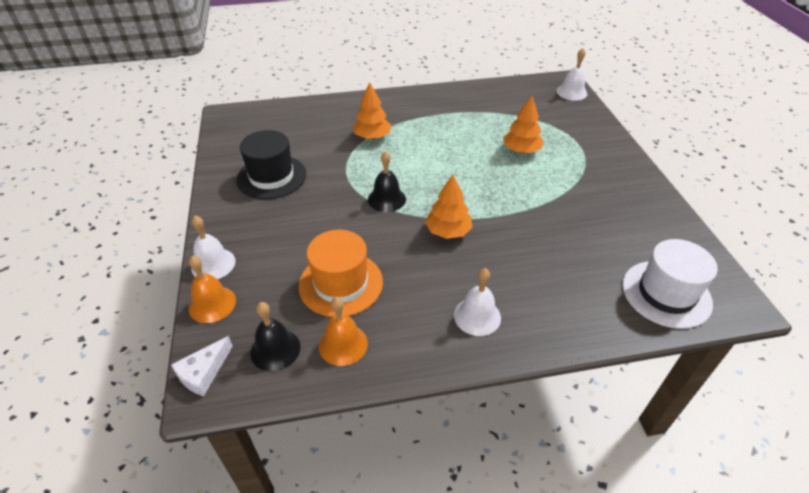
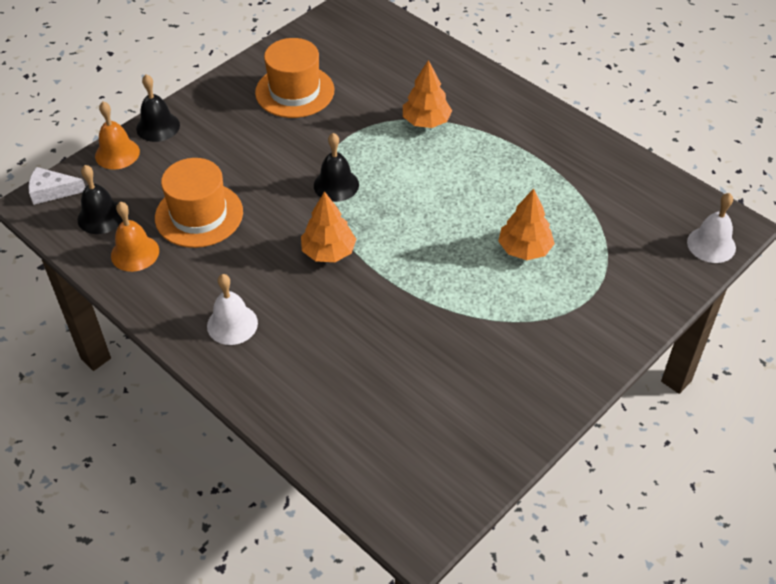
camera: 55 degrees right, 5 degrees up
(213, 264) = (158, 126): white bell -> black bell
(271, 177) = (294, 91): black hat -> orange hat
(666, 294) = (381, 462): white hat -> none

